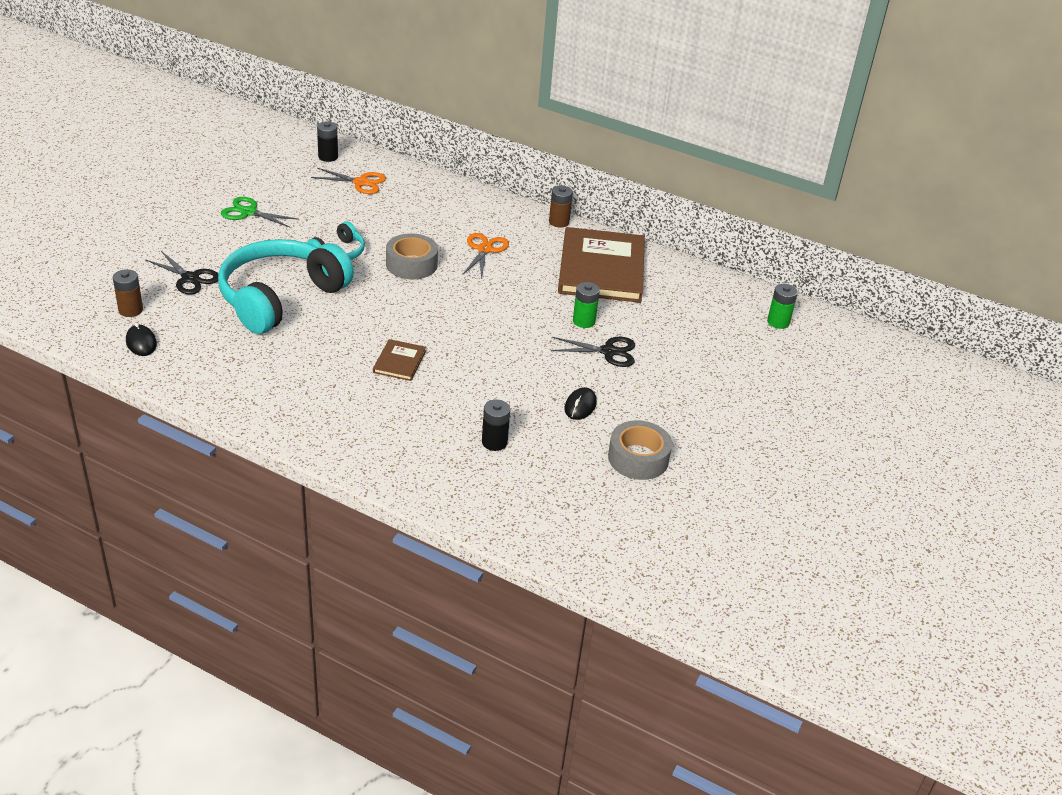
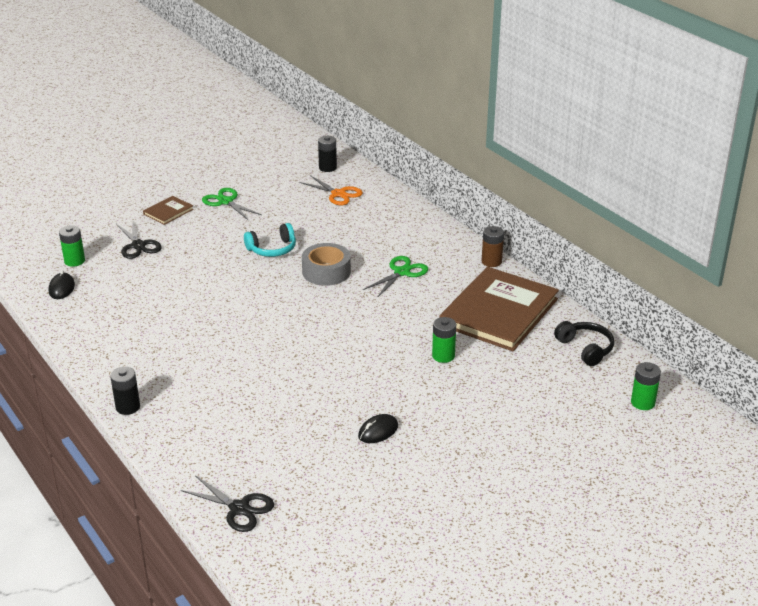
camera: 30 degrees right, 5 degrees down
(130, 310) = (74, 261): brown battery -> green battery
(280, 297) = (195, 276): turquoise headphones -> none
(399, 362) = (249, 352): brown book -> brown book (168, 212)
(485, 249) = (402, 272): orange scissors -> green scissors
(494, 442) = (274, 442): black battery -> black battery (128, 407)
(608, 352) = (444, 389): black scissors -> black scissors (239, 508)
(638, 458) = (394, 493): grey tape -> none
(698, 285) = (585, 348): none -> black headphones

